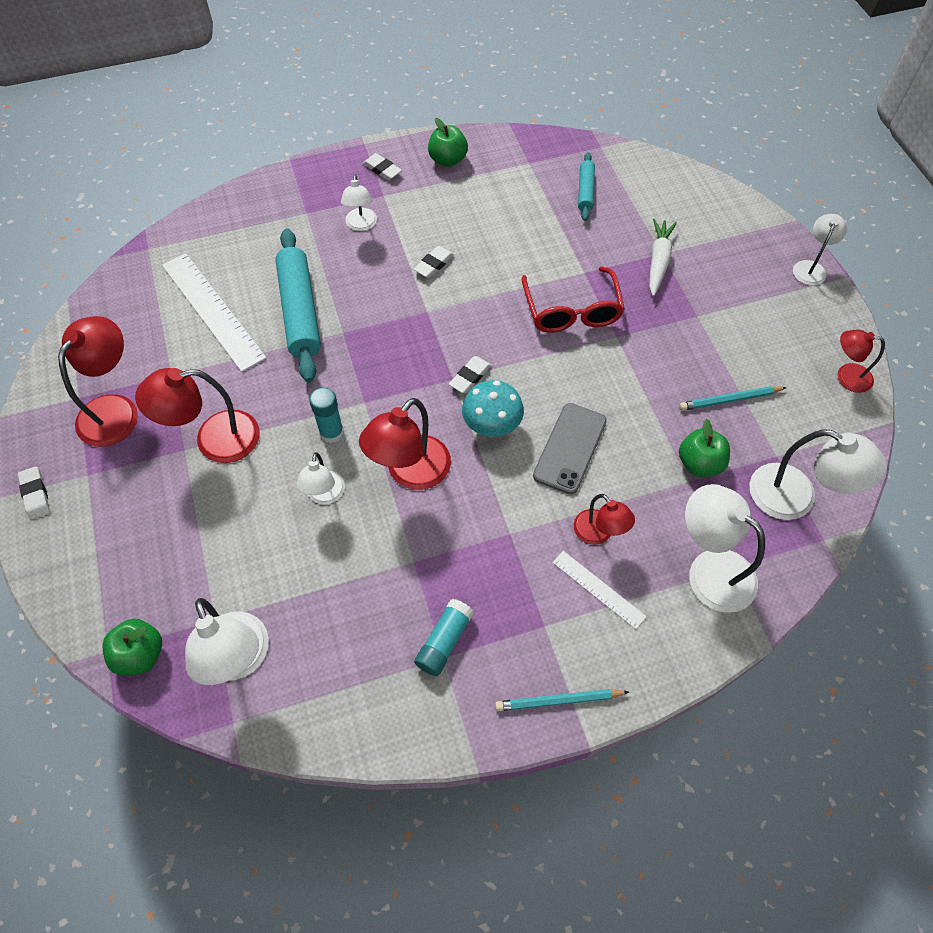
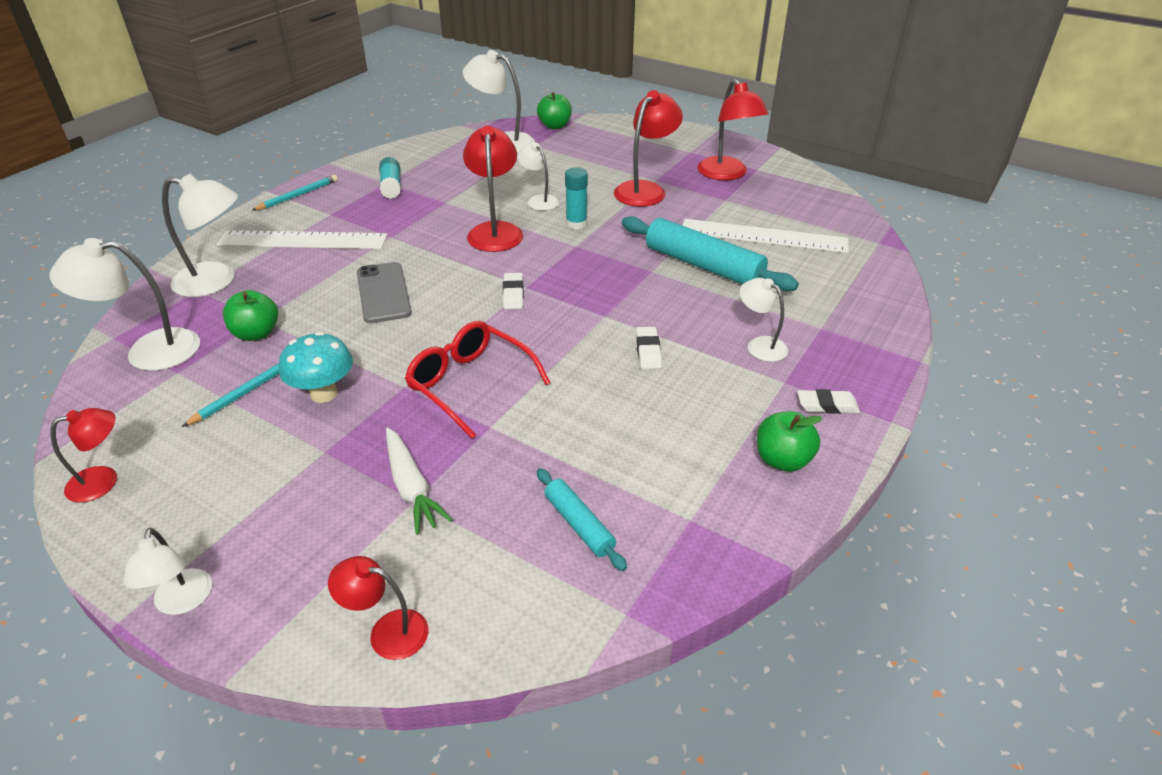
camera: 140 degrees right, 20 degrees down
(36, 494) = (701, 137): white eraser -> none
(492, 427) = (461, 276): turquoise mushroom -> turquoise mushroom (324, 393)
(598, 533) = (322, 262): red lamp -> red lamp (387, 631)
(598, 589) = (303, 240): white ruler -> white ruler, size x1.91

